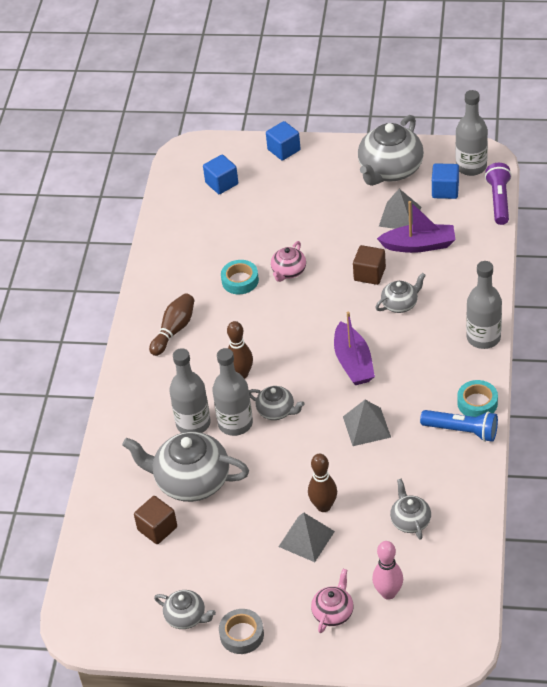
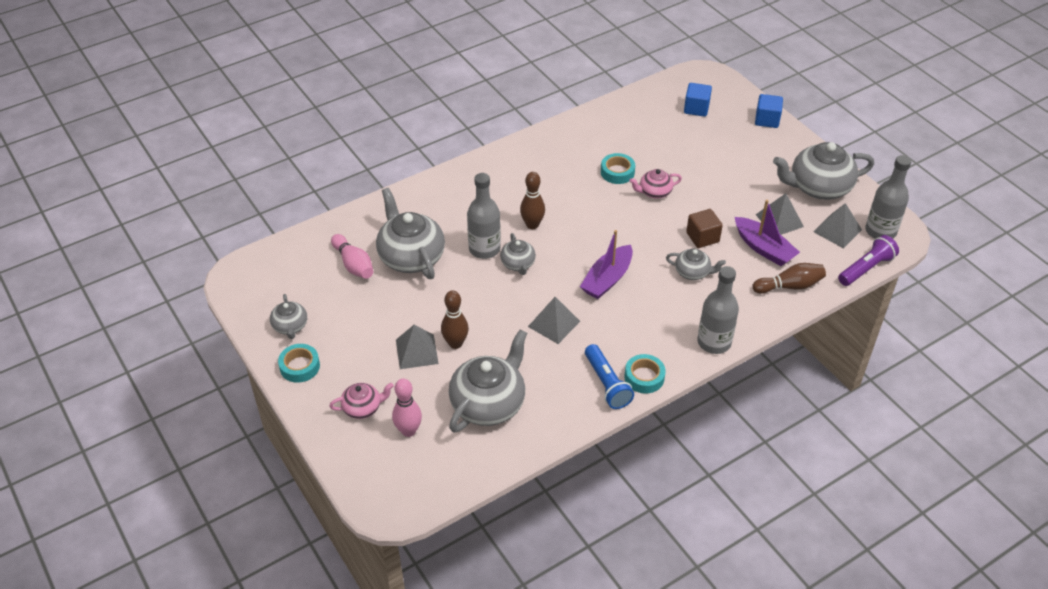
camera: 45 degrees right, 0 degrees up
(157, 528) = (353, 264): brown cube -> pink bowling pin
(174, 330) = (536, 166): brown bowling pin -> brown bowling pin (790, 286)
(193, 423) = (463, 227): grey bottle -> none
(242, 635) = (300, 366): grey tape -> turquoise tape
(410, 521) = (489, 403): grey teapot -> grey teapot, size x1.93
(445, 190) = (837, 230): blue cube -> grey pyramid

